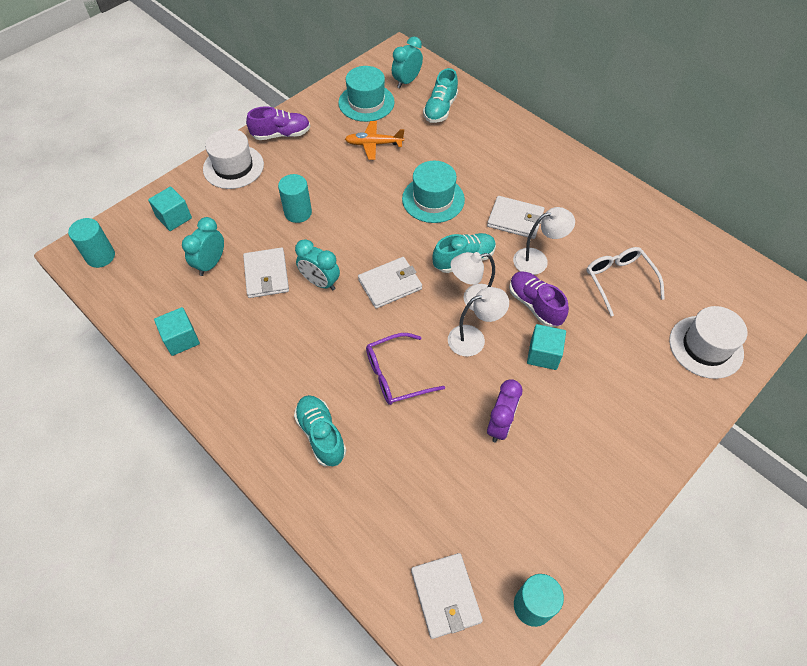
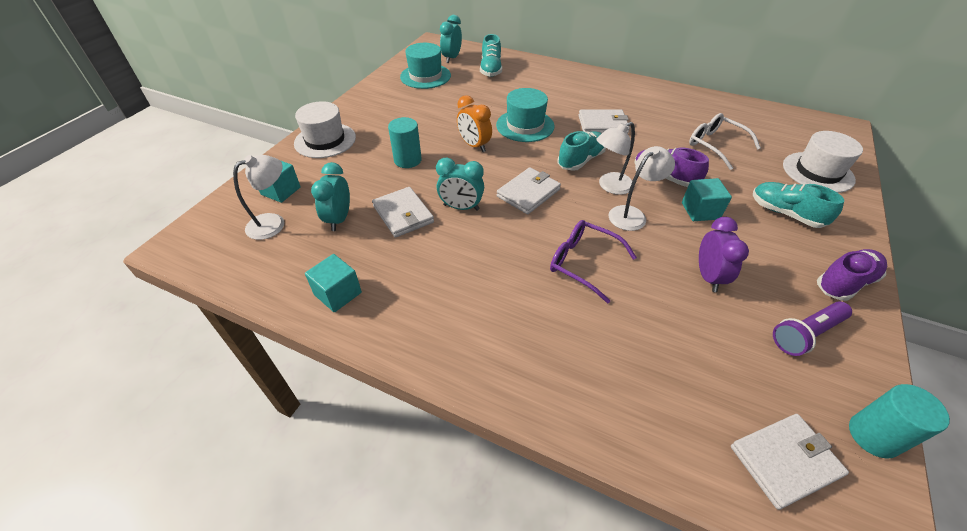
camera: 20 degrees left, 10 degrees down
(100, 256) = (208, 242): turquoise cylinder -> none
(281, 134) = (360, 110): purple shoe -> purple shoe (844, 283)
(321, 435) = (543, 340): turquoise shoe -> turquoise shoe (785, 213)
(369, 212) = (474, 145): none -> orange clock
(374, 144) = (449, 100): orange plane -> none
(396, 375) = (583, 263): purple glasses -> purple glasses turned 75 degrees clockwise
(445, 596) = (785, 461): white wallet -> white wallet turned 75 degrees counterclockwise
(537, 260) = (641, 146): white lamp -> white lamp (273, 223)
(547, 507) = (806, 334): none -> purple flashlight

